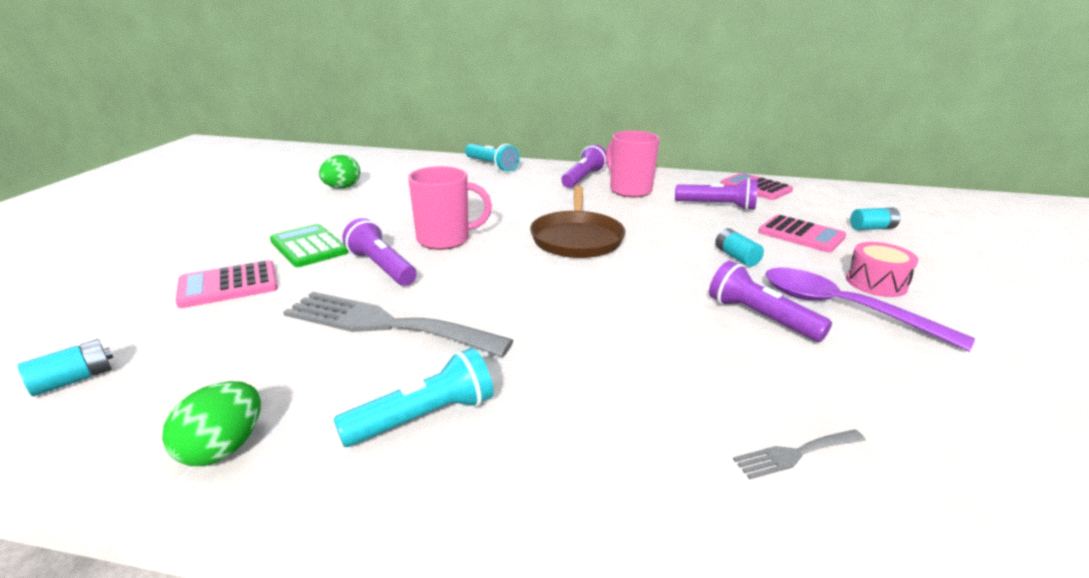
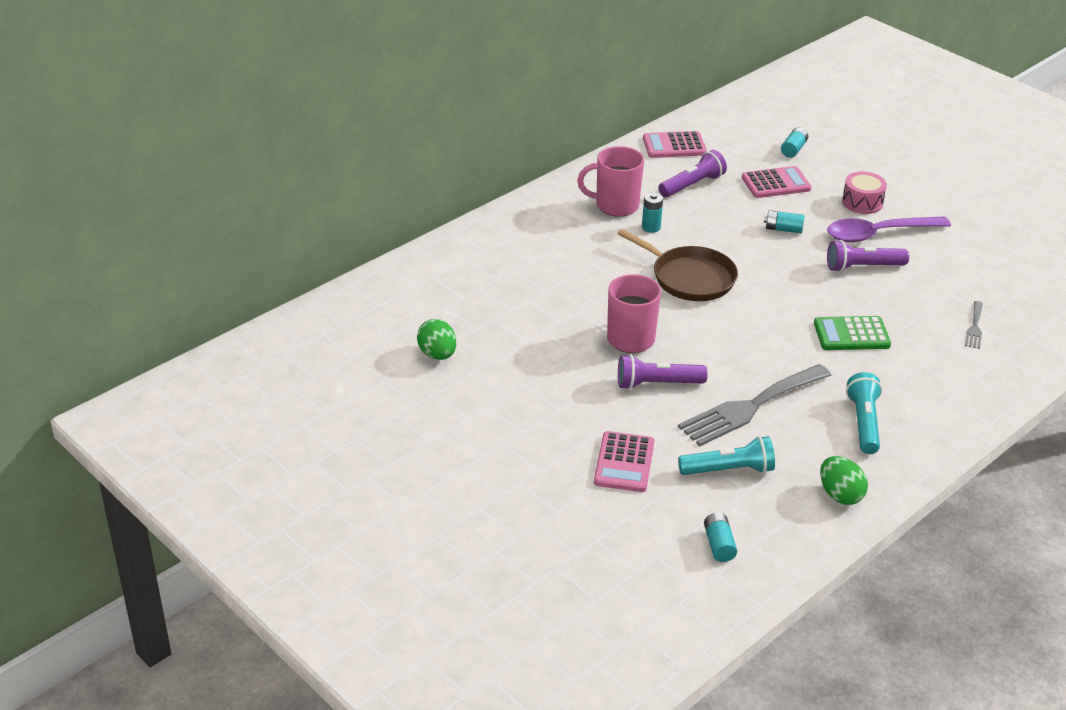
camera: 55 degrees left, 10 degrees up
(309, 247) = (580, 409): green calculator -> green calculator (851, 334)
(491, 165) = (465, 246): turquoise flashlight -> turquoise flashlight (729, 470)
(583, 178) = (560, 213): purple flashlight -> none
(624, 207) = (651, 227): none -> turquoise battery

